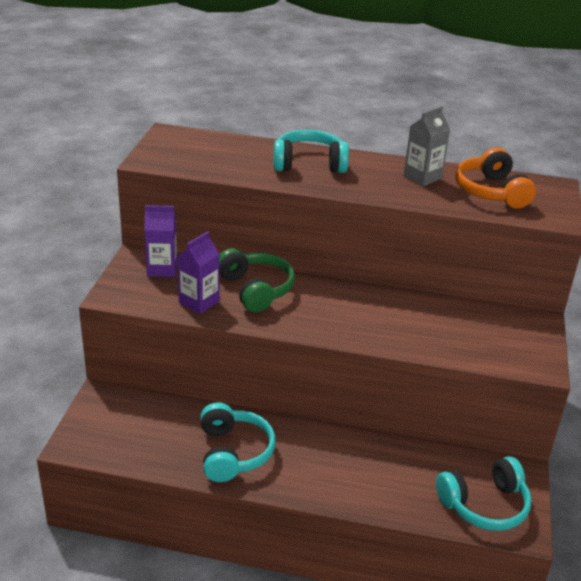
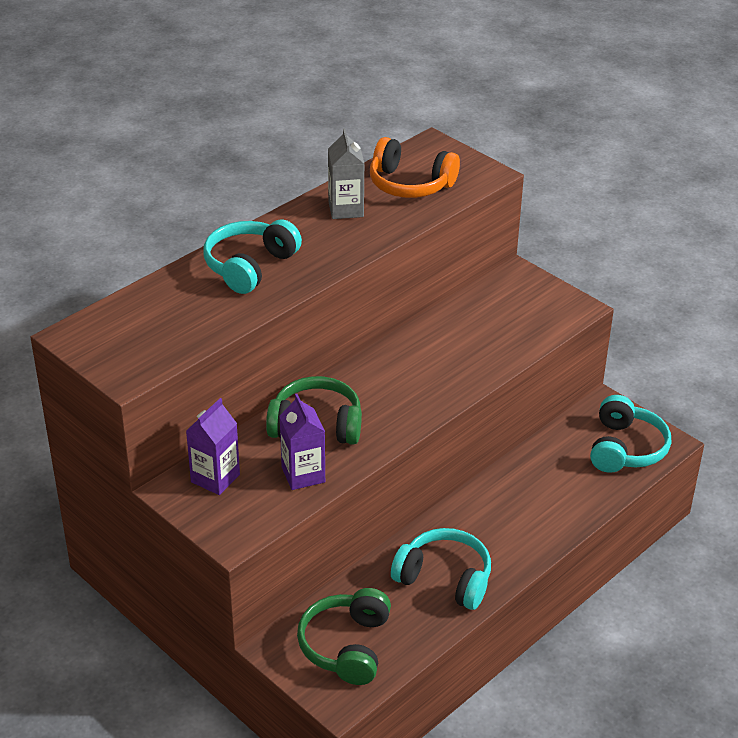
camera: 55 degrees left, 5 degrees up
(126, 428) = (347, 646): none -> green headphones

